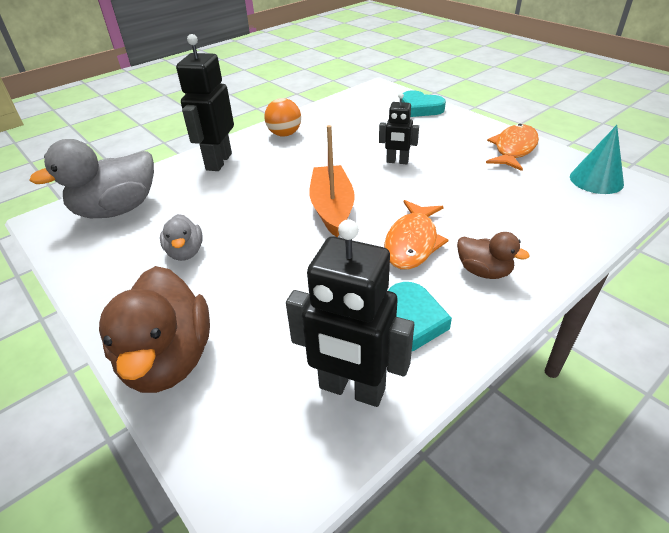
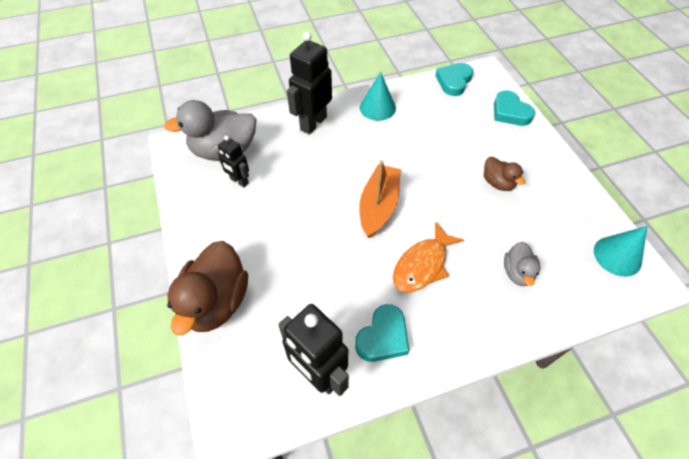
camera: 20 degrees right, 15 degrees up
(185, 252) = (257, 212): grey duck -> grey duck (517, 272)
(284, 134) = (377, 107): orange ball -> turquoise cone
(352, 100) = (454, 81): none -> turquoise heart
(397, 161) = (455, 173): black robot -> black robot (239, 181)
(484, 271) = (461, 314): brown duck -> brown duck (498, 183)
(513, 149) = (566, 193): orange fish -> none

